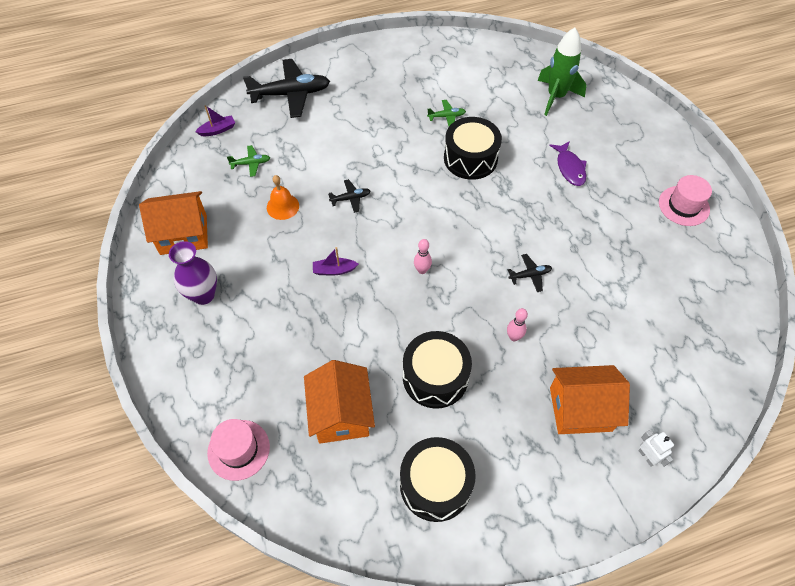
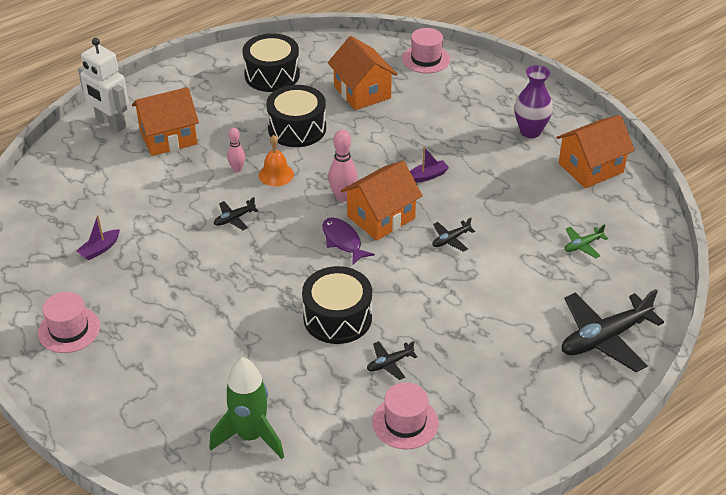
camera: 160 degrees right, 15 degrees down
(218, 130) = (651, 270): purple boat -> purple boat (99, 249)
(282, 206) = (515, 214): orange bell -> orange bell (276, 174)
(398, 237) = (381, 217): none -> orange house
(422, 270) = (343, 196): pink bowling pin -> pink bowling pin, size x1.58
(446, 116) = (389, 363): green plane -> black plane
(453, 79) = (405, 422): none -> pink hat
(569, 168) = (213, 338): purple fish -> purple fish (343, 241)
(647, 456) = (110, 124): white robot -> white robot, size x2.07

